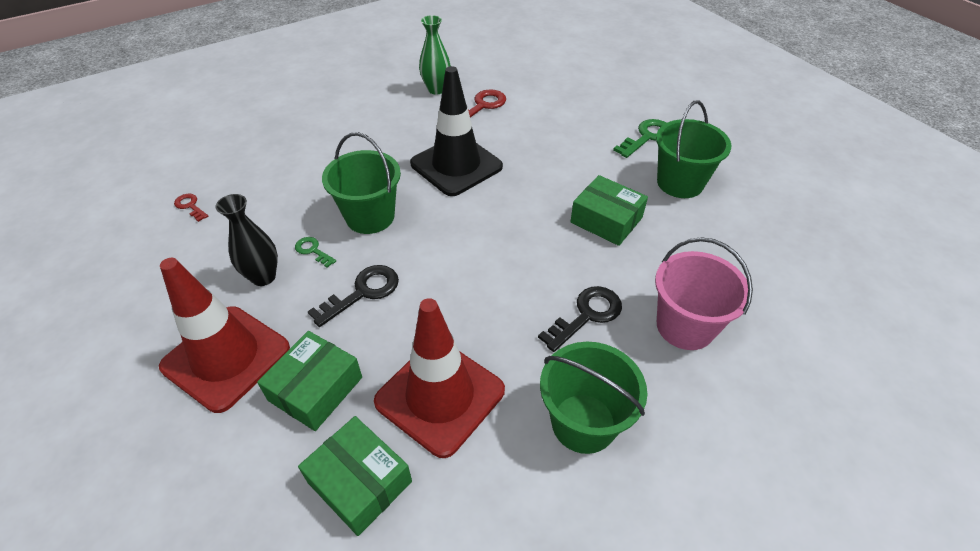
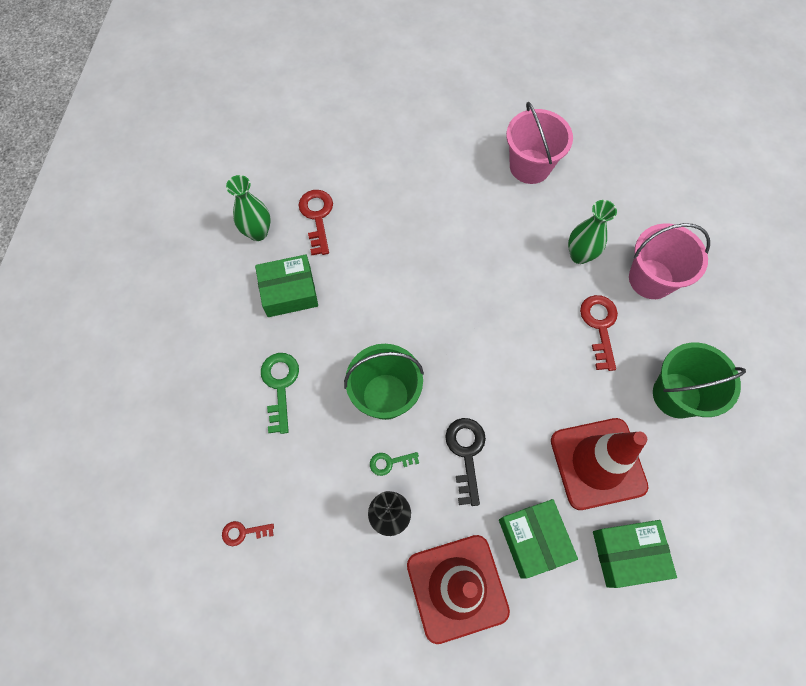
camera: 50 degrees left, 20 degrees up
(456, 165) = (378, 292): black traffic cone -> none
(586, 315) = (599, 326): black key -> red key
(606, 220) = (526, 242): green box -> green box (289, 291)
(640, 260) = (579, 255): none -> green vase
(647, 137) = (464, 141): green key -> green key (280, 385)
(680, 183) = (530, 166): green bucket -> pink bucket

